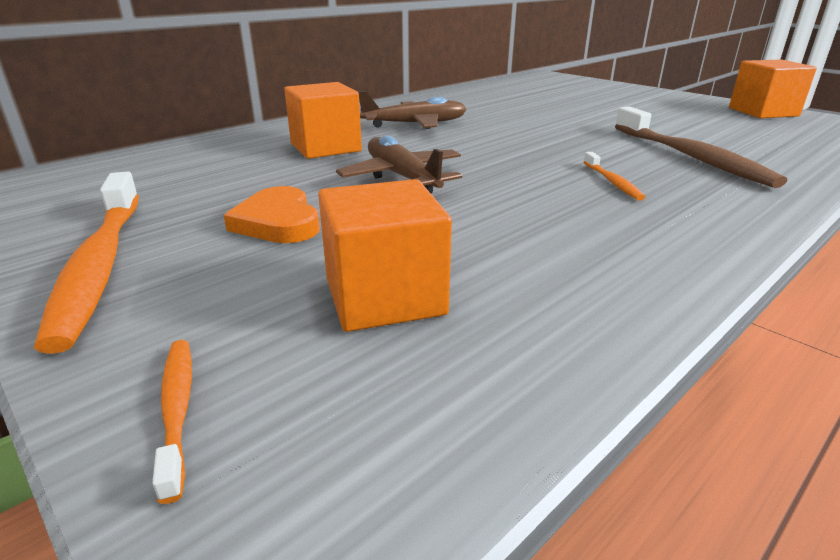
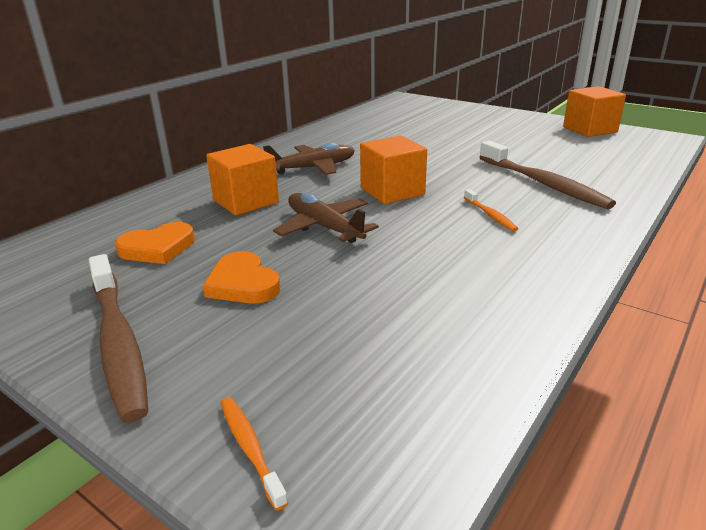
camera: 10 degrees left, 0 degrees up
(100, 265) = (118, 342): orange toothbrush -> brown toothbrush
(205, 180) = (158, 248): none -> orange heart
(384, 297) = (356, 341): orange cube -> orange cube (392, 191)

